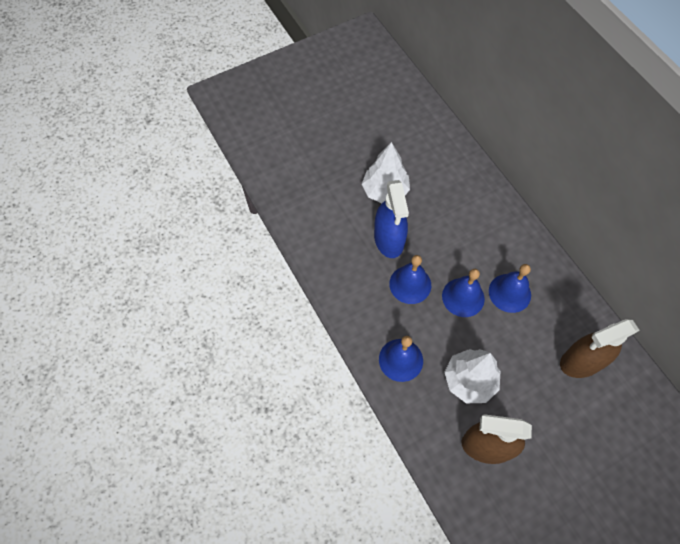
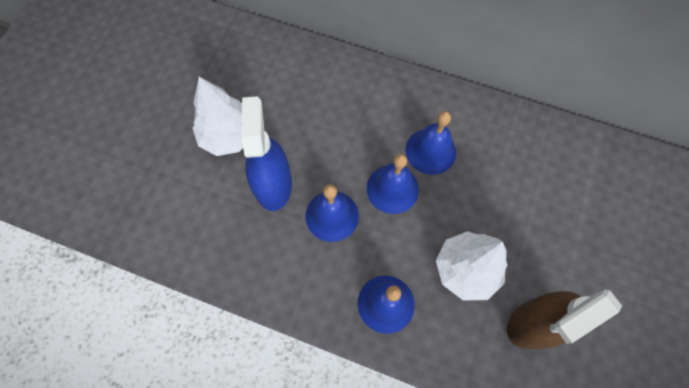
camera: 40 degrees left, 5 degrees up
(389, 239) = (273, 184): blue spray bottle -> blue spray bottle turned 135 degrees counterclockwise
(581, 361) = (543, 168): brown spray bottle -> none

